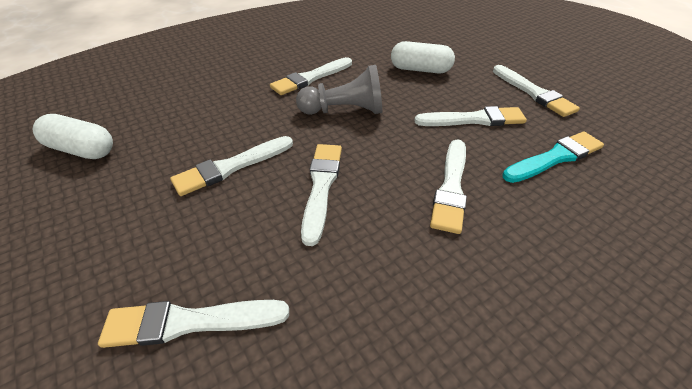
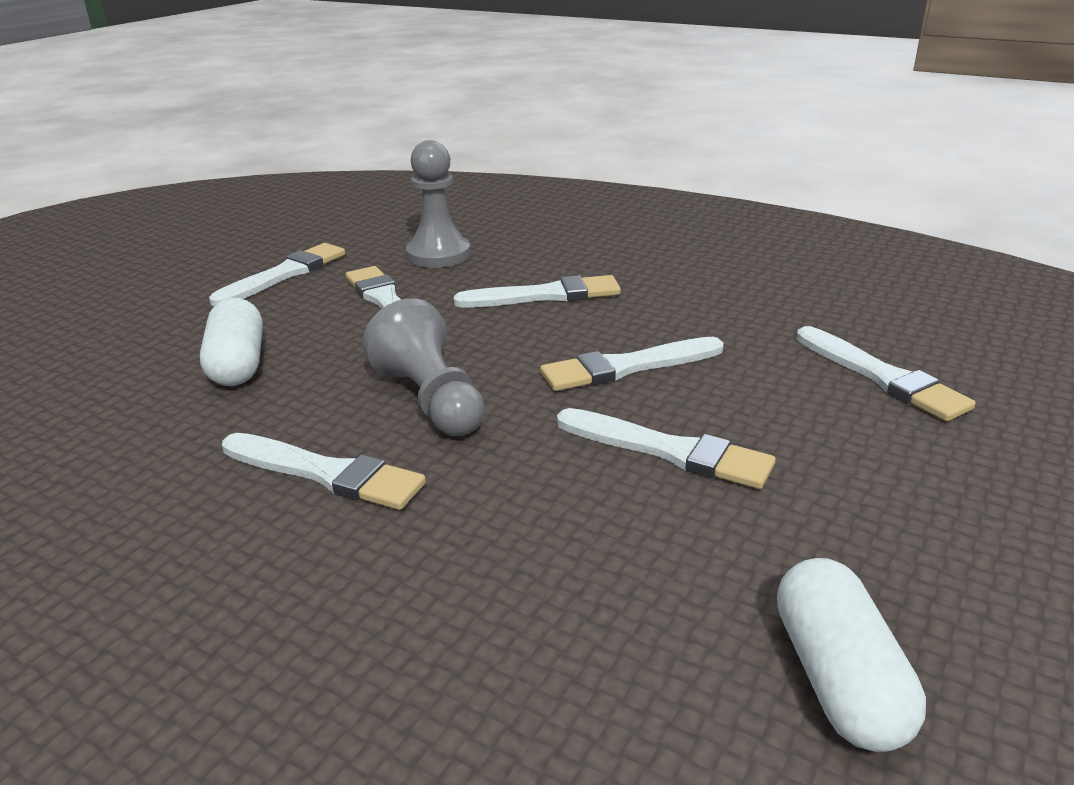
camera: 115 degrees left, 15 degrees down
(554, 157) = (438, 255): turquoise brush -> grey pawn

